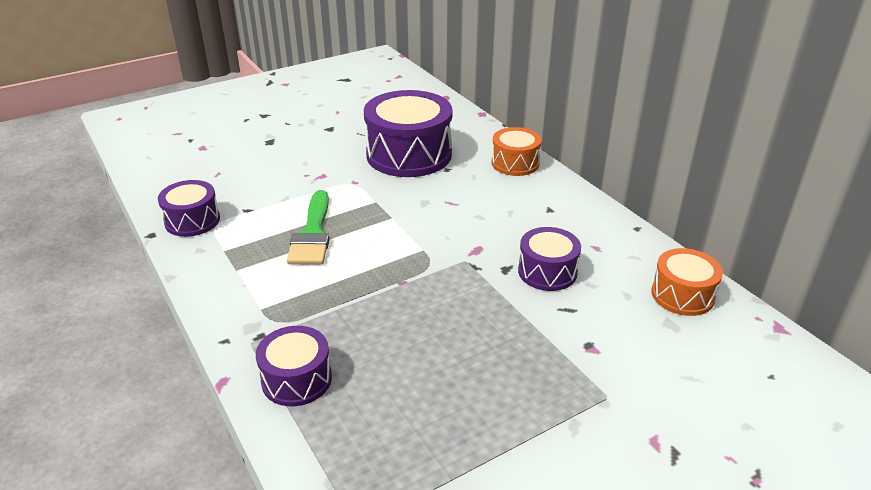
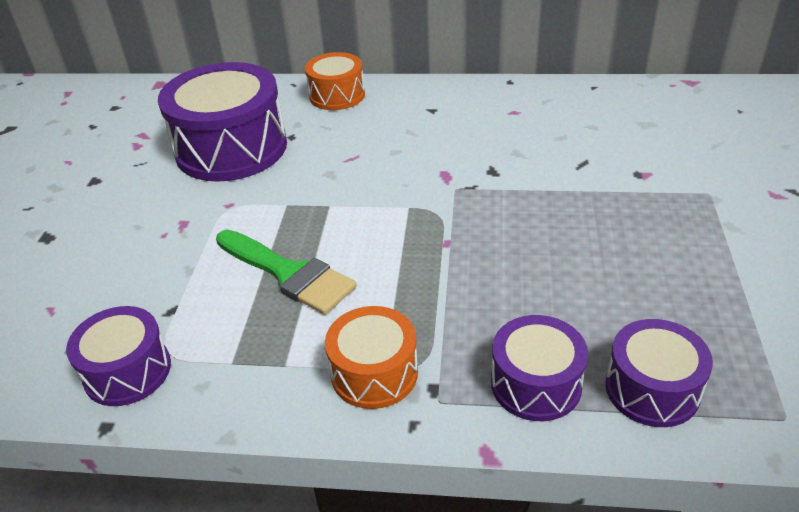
camera: 50 degrees left, 5 degrees up
(547, 272) = (521, 151): purple drum -> purple drum (652, 389)
(682, 295) = (617, 102): orange drum -> orange drum (374, 373)

